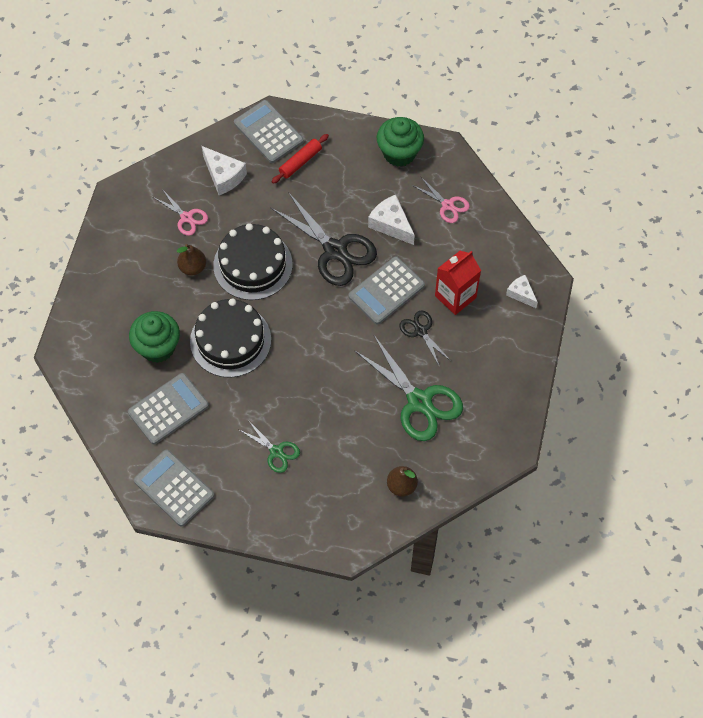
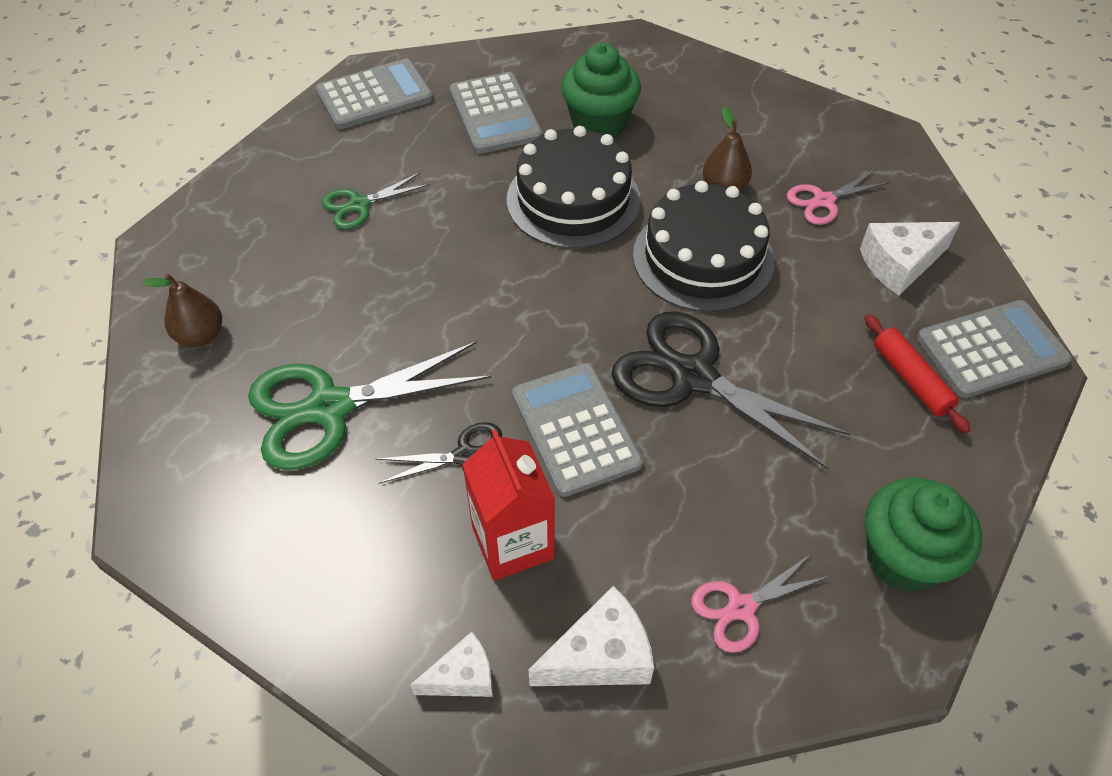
camera: 110 degrees right, 10 degrees down
(335, 250) = (693, 376): black scissors -> black scissors turned 60 degrees clockwise
(391, 224) = (723, 484): white cheese -> white cheese (600, 656)

